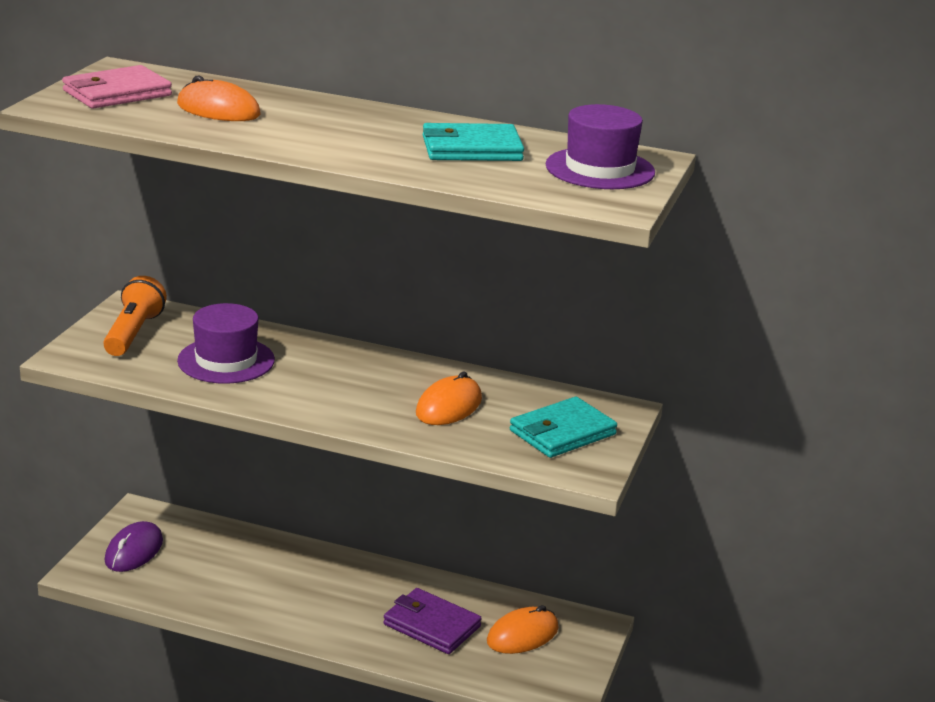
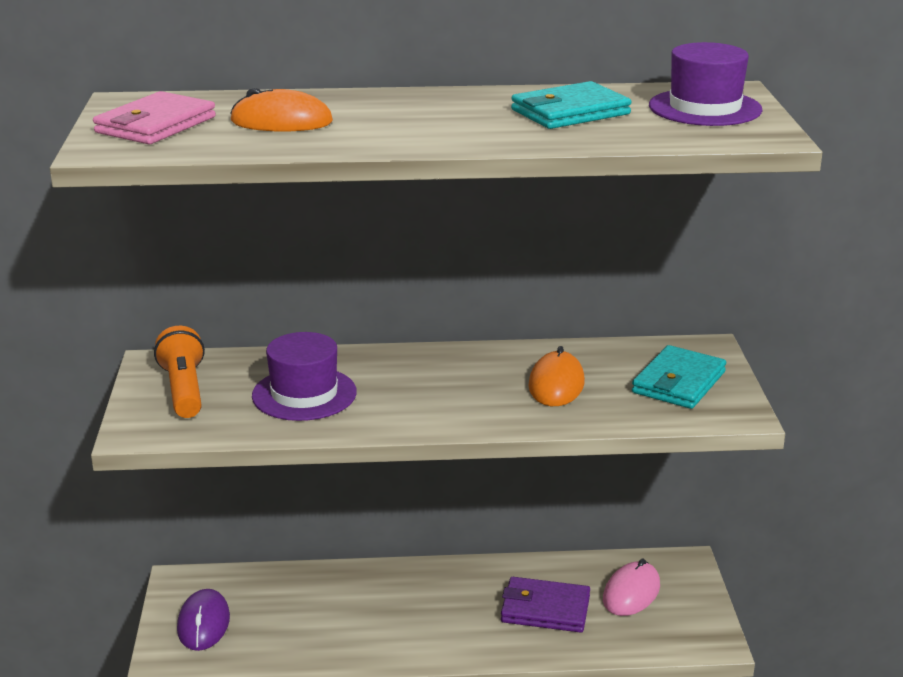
camera: 20 degrees left, 0 degrees up
(522, 635) = (631, 592): orange mouse -> pink mouse

